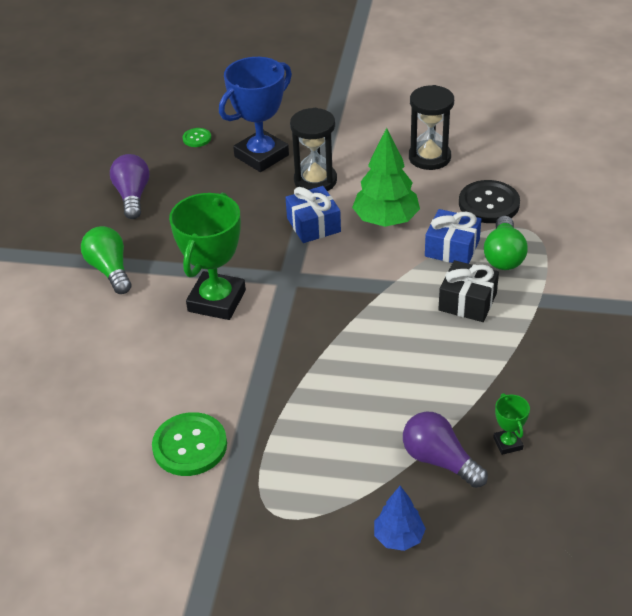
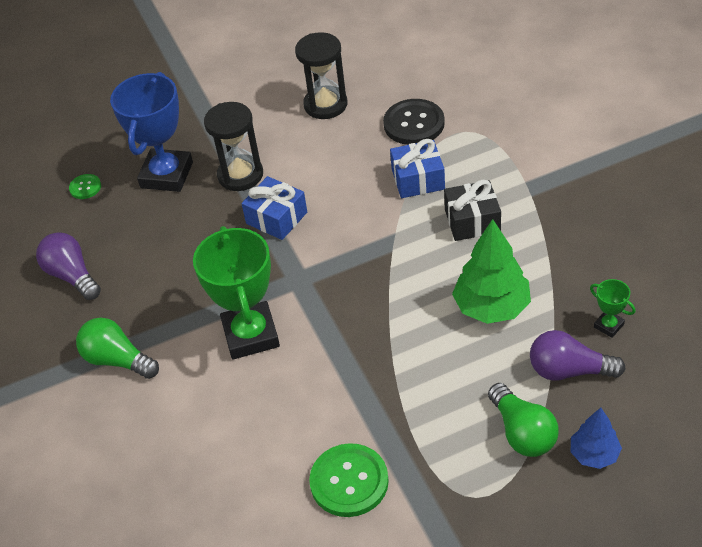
camera: 30 degrees left, 5 degrees up
(386, 220) = (338, 182): green tree -> green tree (491, 307)
(503, 255) = (466, 164): green light bulb -> green light bulb (522, 432)

